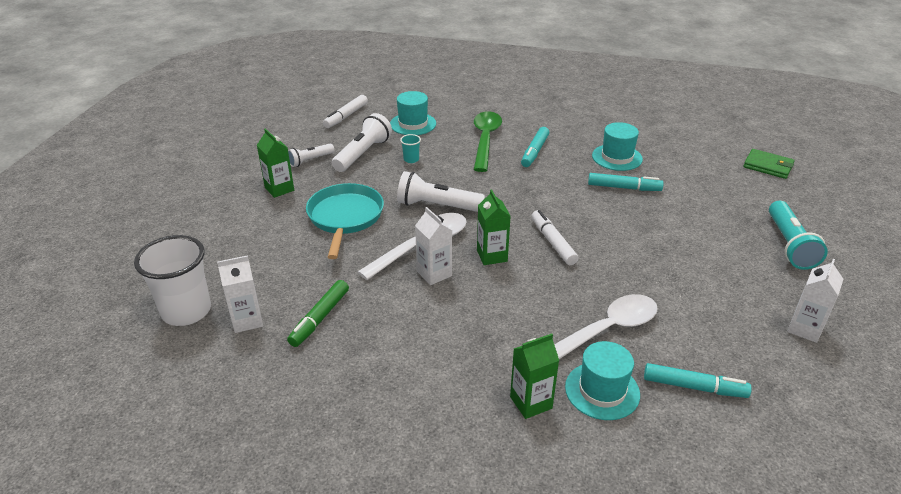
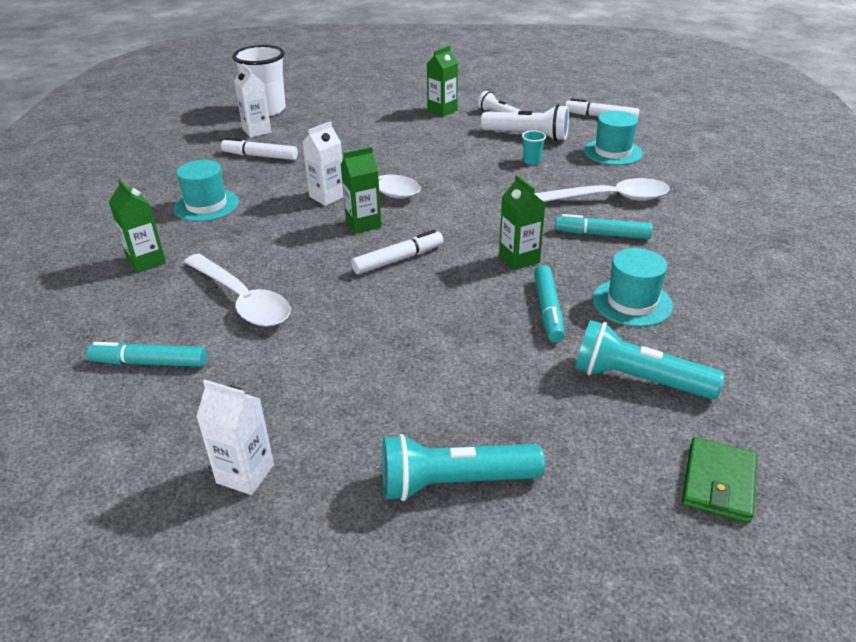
camera: 80 degrees right, 0 degrees up
(320, 318) = (260, 156): green marker -> white marker
(345, 217) = (407, 144): turquoise pan -> none
(437, 206) = (445, 185): white flashlight -> none
(485, 140) = (608, 199): green spoon -> white spoon
(561, 189) = (519, 259): none -> green carton
(602, 390) = (154, 300): turquoise hat -> turquoise hat (206, 205)
(692, 171) = (637, 379): none -> turquoise flashlight
(694, 387) = (149, 363): turquoise marker -> turquoise marker turned 90 degrees clockwise

